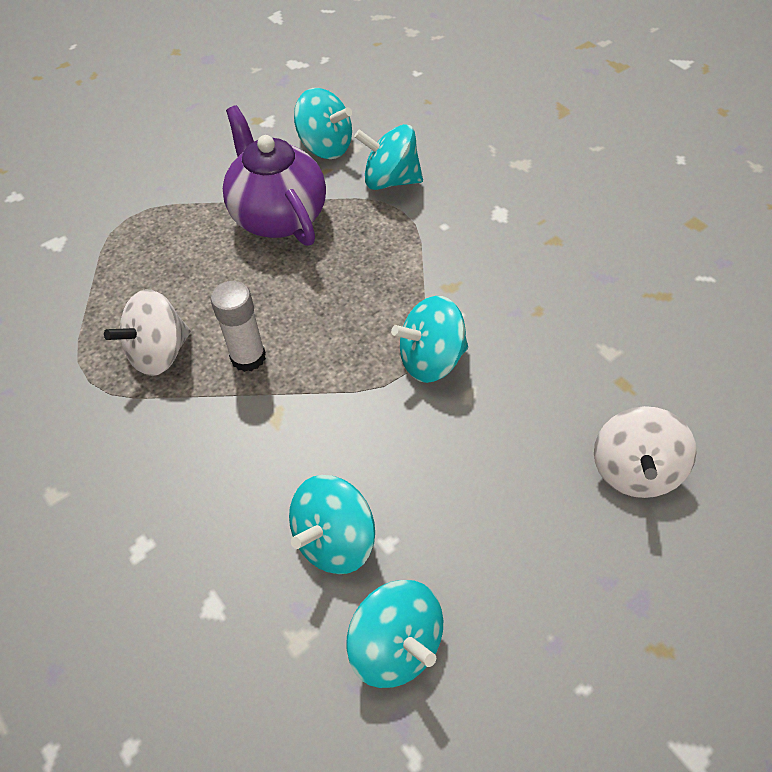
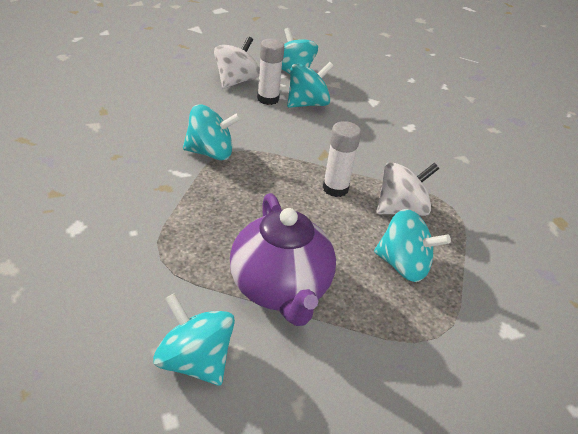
camera: 170 degrees left, 15 degrees down
(390, 180) = (149, 292): turquoise spinning top -> turquoise spinning top (403, 265)
(407, 524) = (268, 99): none -> white glue stick
(634, 470) = (137, 84): white spinning top -> white spinning top (236, 81)

